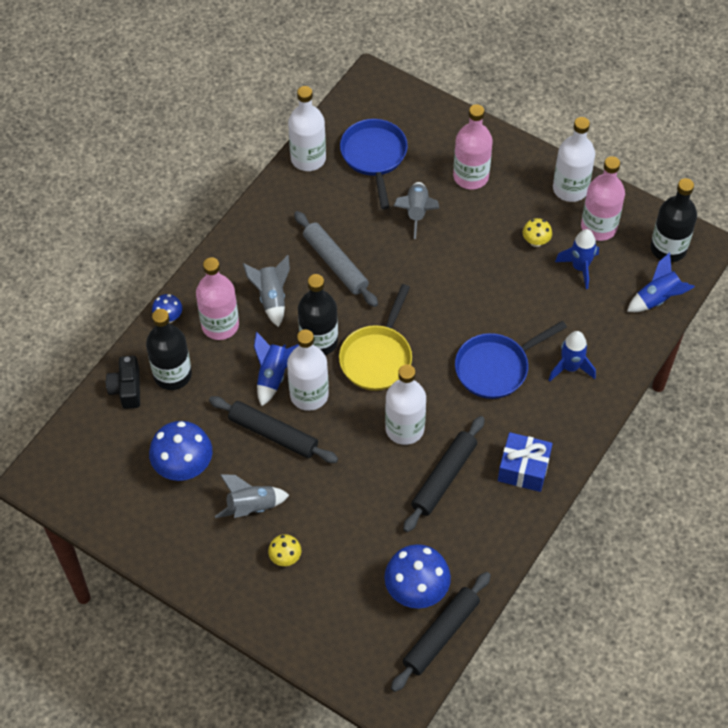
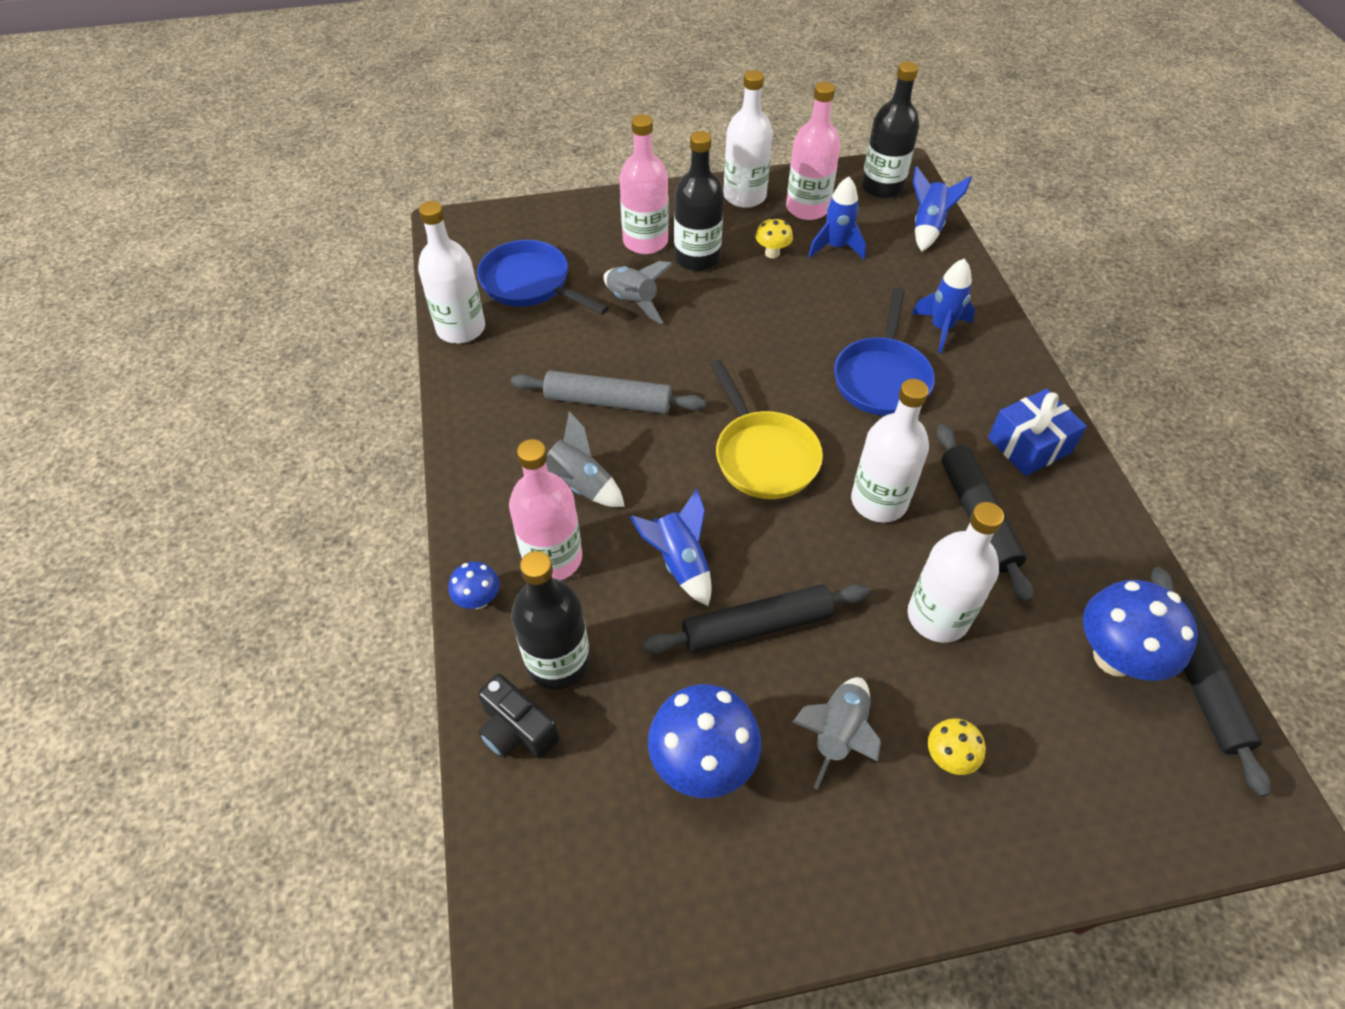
camera: 45 degrees left, 5 degrees down
(309, 395) = (742, 550): white bottle -> white bottle (937, 616)
(319, 341) = (684, 487): black bottle -> black bottle (697, 258)

